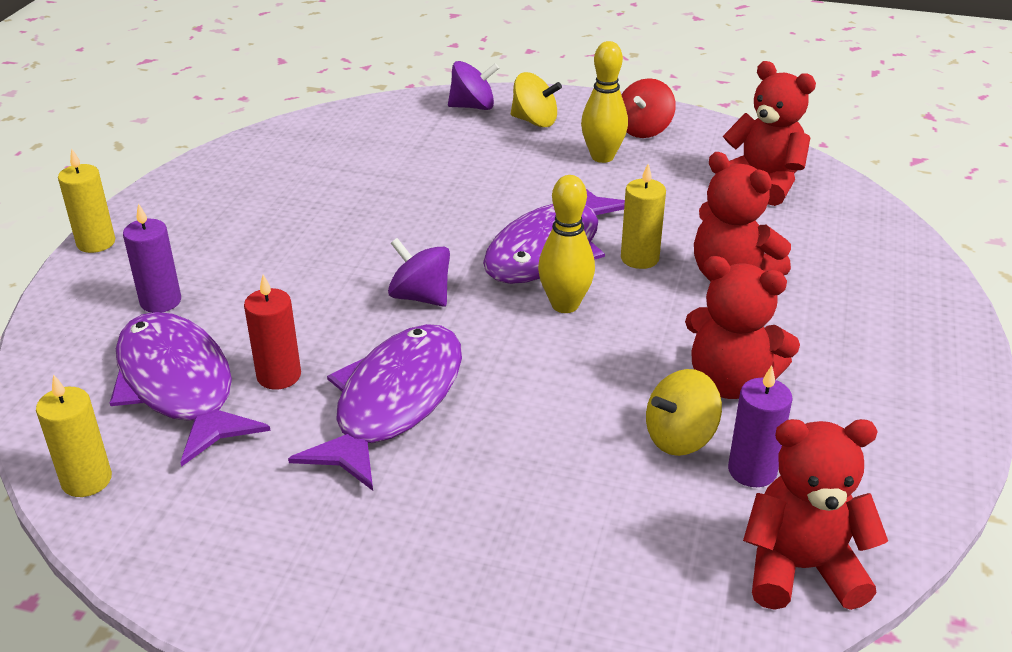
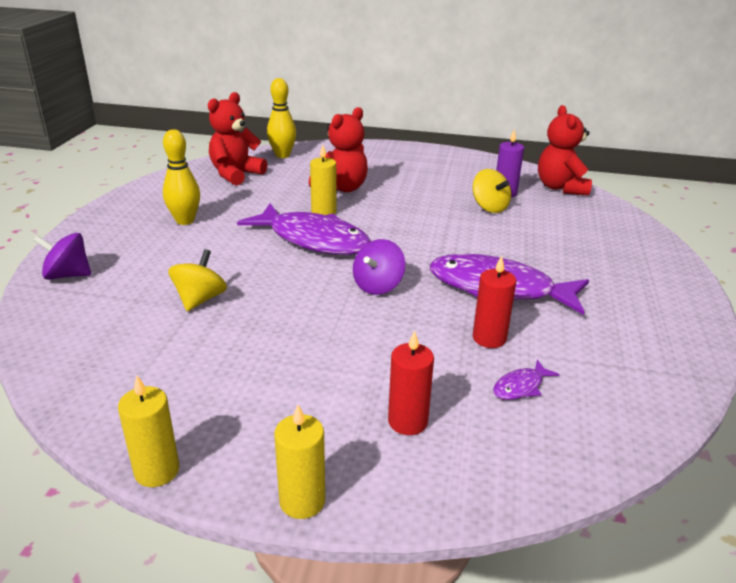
camera: 95 degrees left, 5 degrees down
(86, 480) = (645, 414): yellow candle -> yellow candle (157, 471)
(160, 301) = (407, 421): purple candle -> red candle
(179, 386) = (520, 387): purple fish -> purple fish, size x0.40
(473, 107) = (68, 275): purple spinning top -> purple spinning top turned 75 degrees counterclockwise
(534, 121) = (112, 246): yellow spinning top -> yellow spinning top (200, 299)
(565, 305) = (379, 235): yellow bowling pin -> yellow bowling pin (282, 155)
(644, 130) = (147, 205): red spinning top -> none
(730, 382) = (440, 194): red teddy bear -> none

